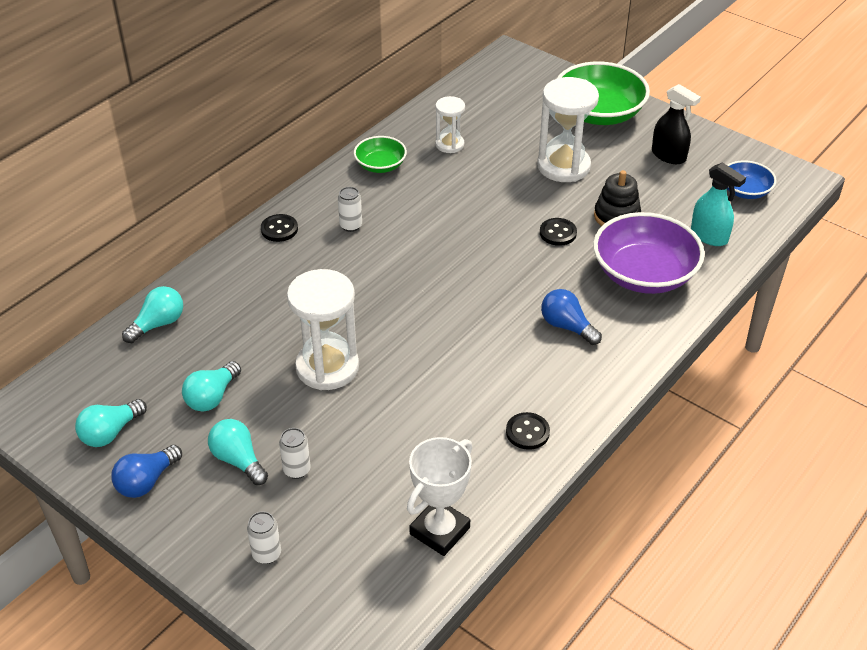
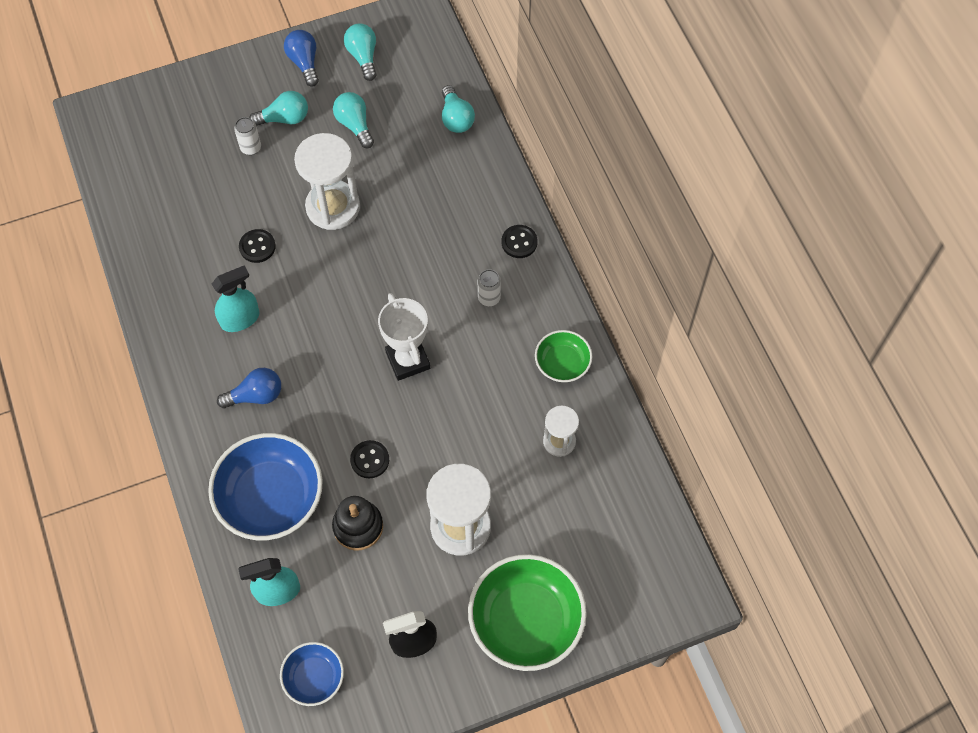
camera: 120 degrees right, 20 degrees up
(266, 554) = (196, 105): white can -> none
(440, 531) = (138, 205): white trophy -> white trophy (408, 360)
(503, 375) = (240, 319): none -> turquoise spray bottle
(527, 432) = (176, 303): black button -> black button (257, 247)
(644, 274) = (270, 497): purple bowl -> blue bowl

